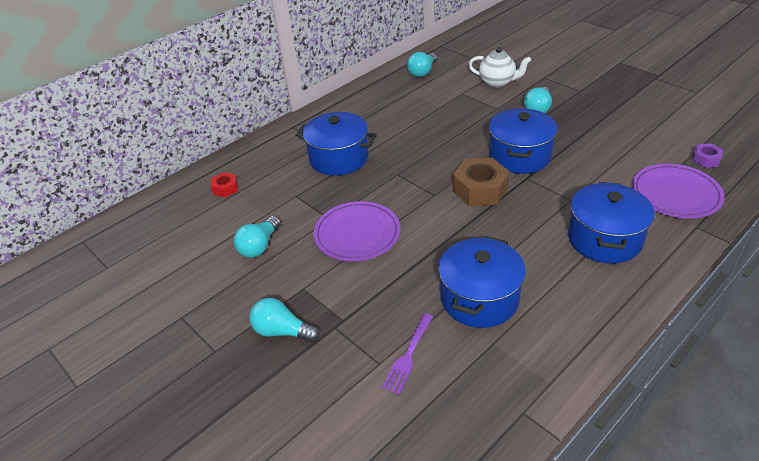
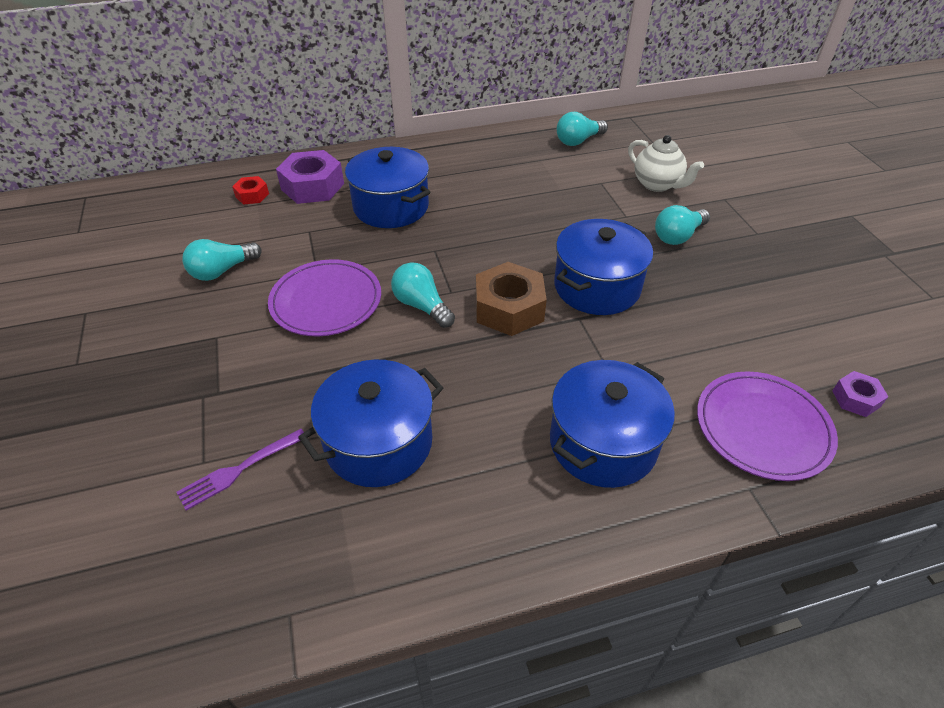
camera: 25 degrees right, 5 degrees up
(266, 166) = (312, 186): none -> purple nut
(282, 331) = (151, 374): turquoise light bulb -> turquoise light bulb (422, 306)

